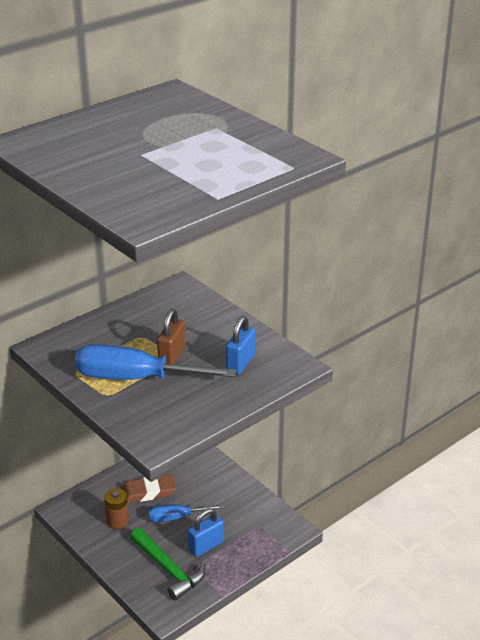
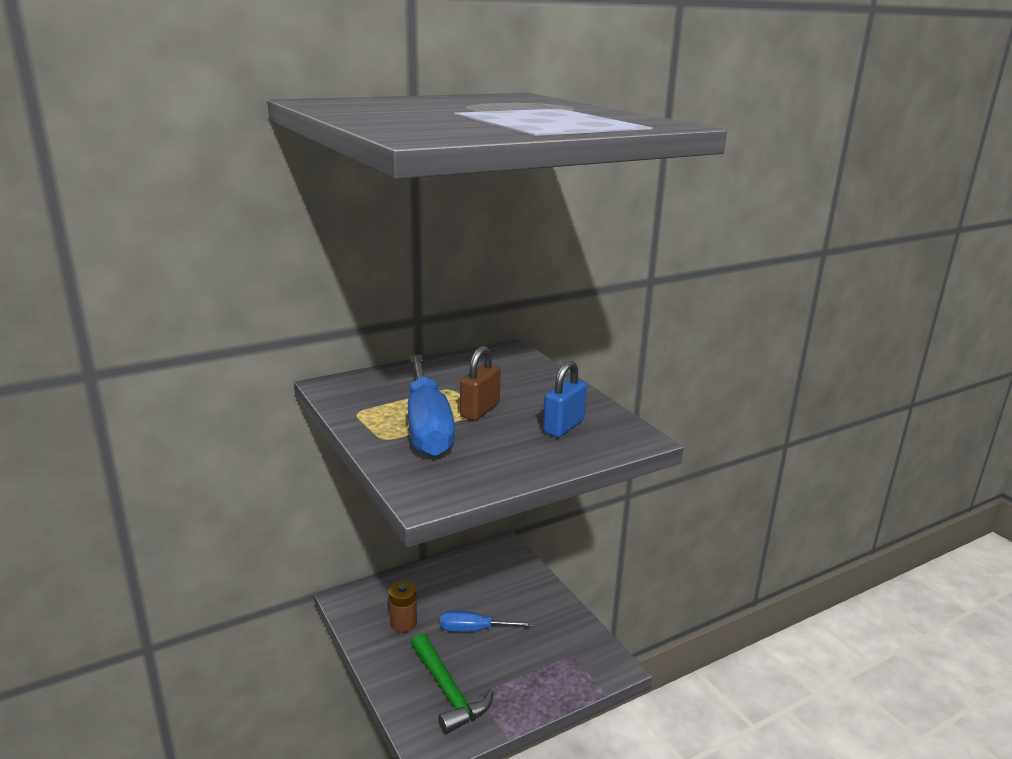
camera: 10 degrees right, 10 degrees down
(136, 378) = (427, 426): blue screwdriver -> blue screwdriver turned 120 degrees counterclockwise
(148, 492) = (448, 595): brown eraser -> none
(206, 546) = (501, 670): blue padlock -> none

